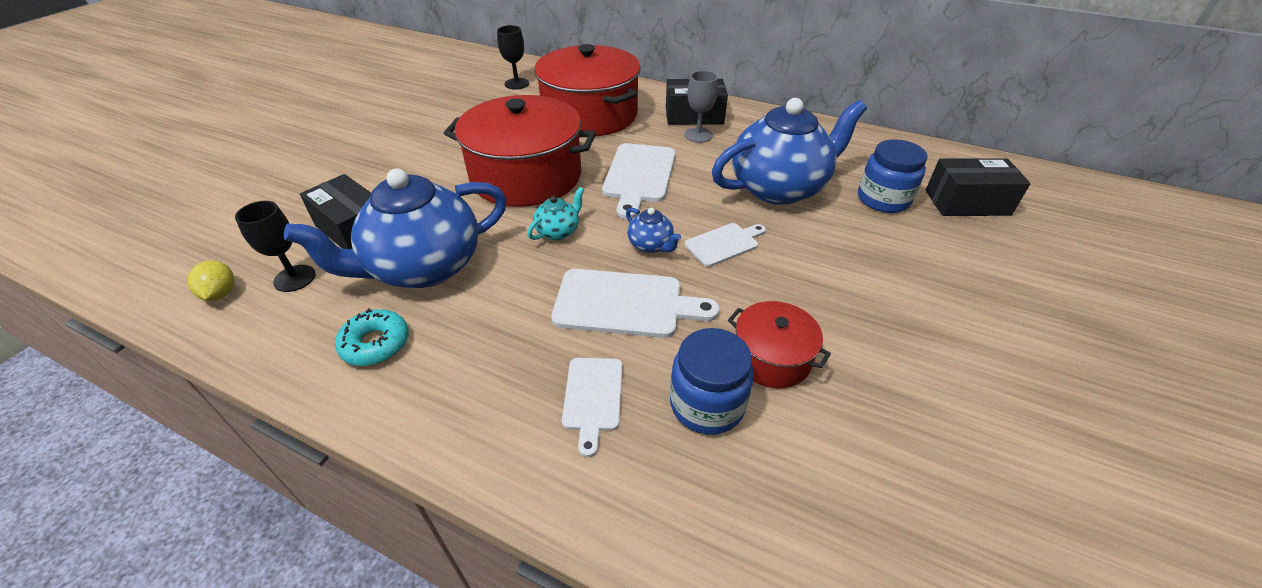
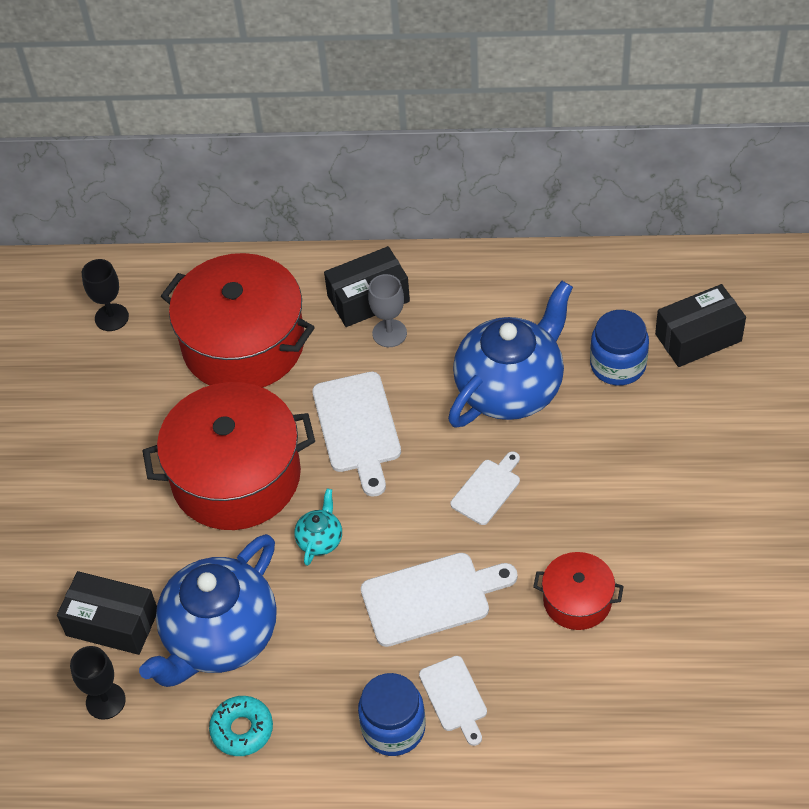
camera: 20 degrees left, 10 degrees up
(221, 294) = (51, 746): yellow lemon -> none
(651, 245) = (419, 520): blue teapot -> none
(707, 404) = (544, 664): blue jar -> blue jar (393, 728)

